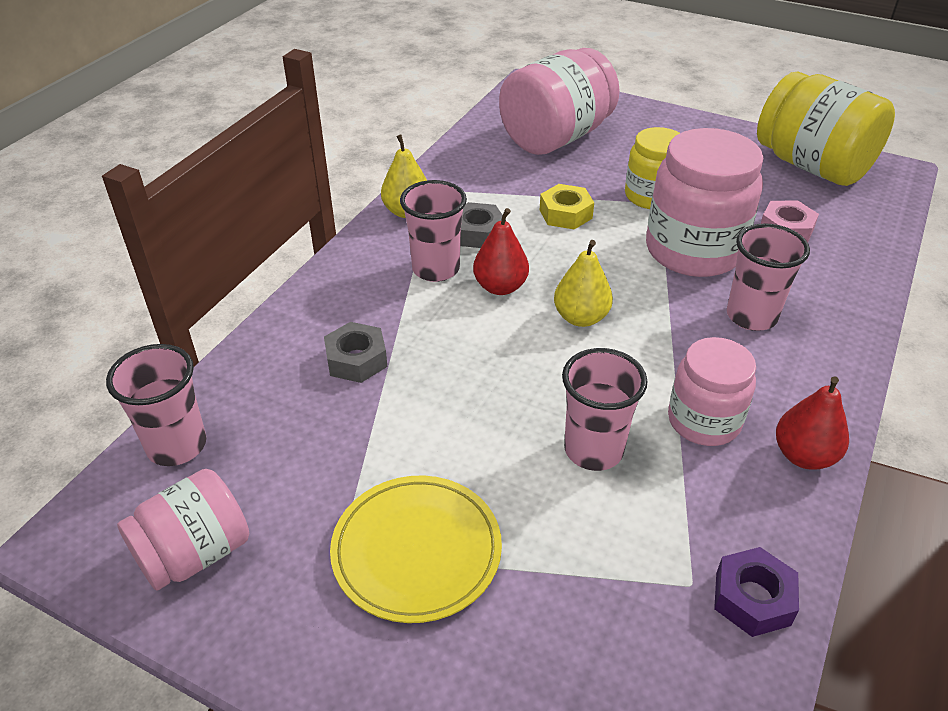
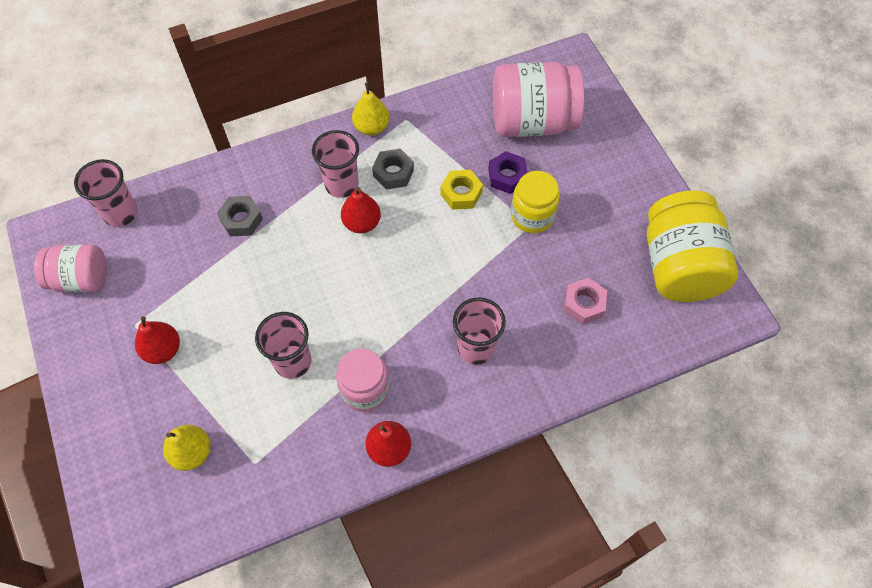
camera: 40 degrees right, 20 degrees up
(416, 551) = (163, 350): yellow plate -> red pear
(580, 318) = (380, 277): yellow pear -> yellow pear (192, 452)
(693, 251) = (503, 277): pink jar -> none
(752, 598) = (272, 492): purple nut -> purple nut (507, 176)

